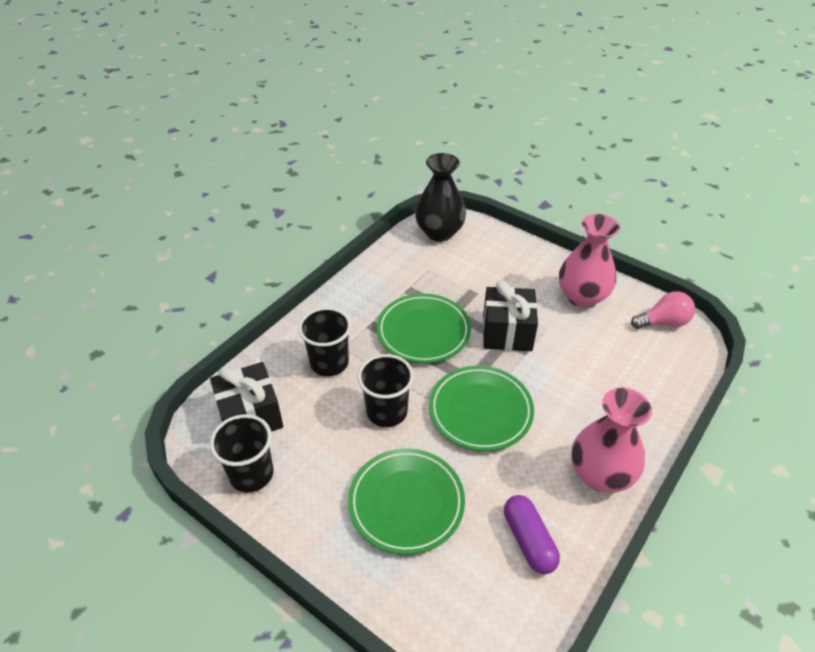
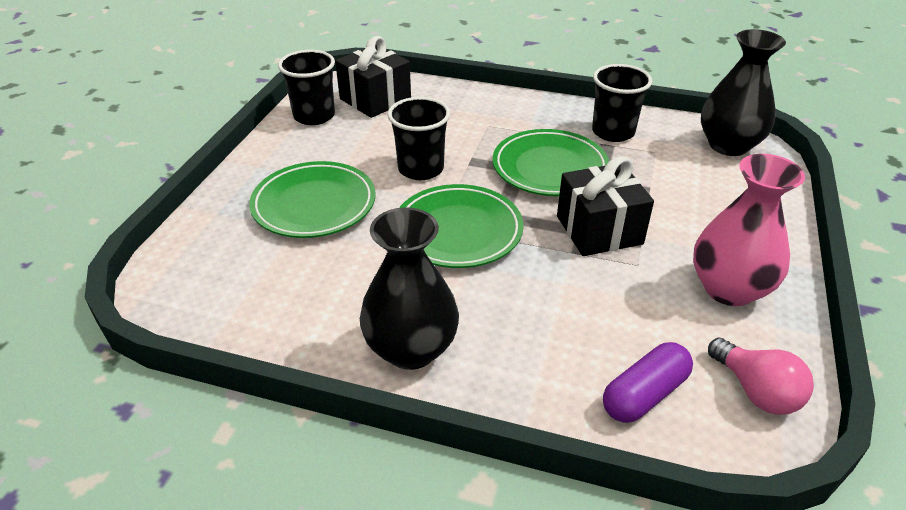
camera: 70 degrees right, 5 degrees down
(329, 363) = (463, 122): black cup -> black cup (613, 132)
(528, 540) = (295, 299): purple capsule -> purple capsule (644, 394)
(600, 475) = (411, 349): pink vase -> black vase

